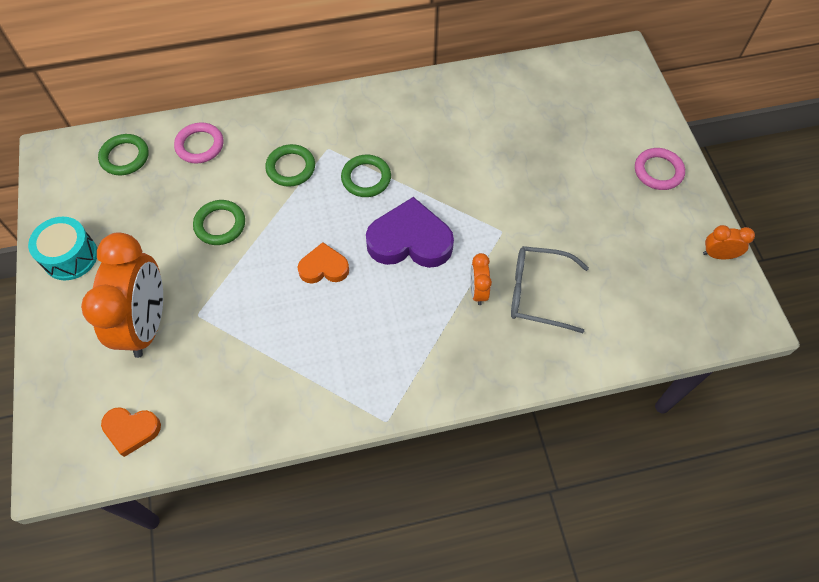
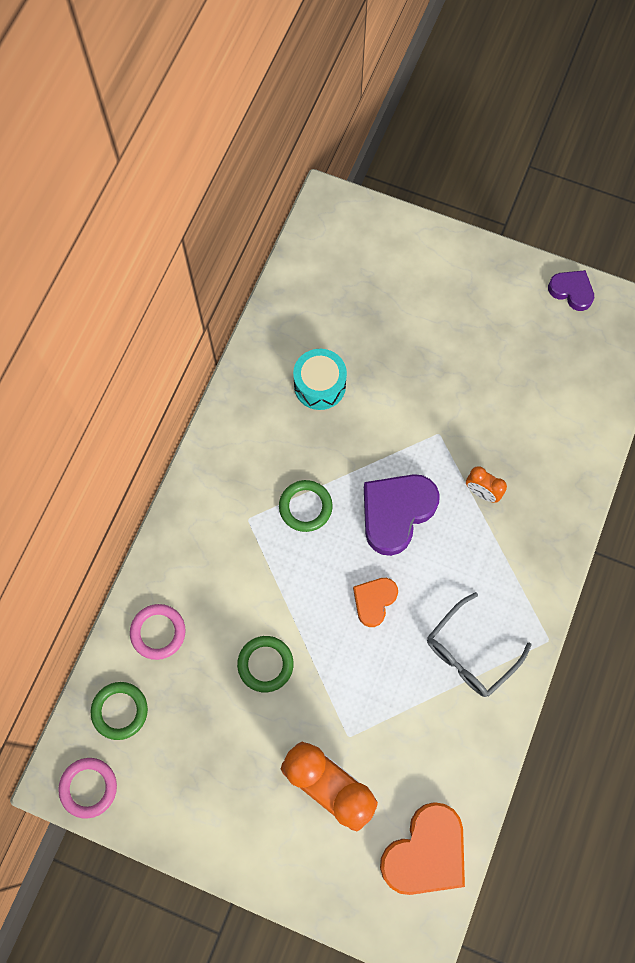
camera: 55 degrees left, 10 degrees up
(70, 256) = (205, 821): turquoise drum -> turquoise drum (319, 385)
(131, 430) = (425, 852): orange heart -> orange heart, size x1.75
(291, 168) = (246, 565): green ring -> none
(538, 293) = (514, 447): grey glasses -> grey glasses (471, 652)
(658, 171) = (467, 272): pink ring -> pink ring (88, 787)
(718, 255) = (571, 291): orange clock -> purple heart

